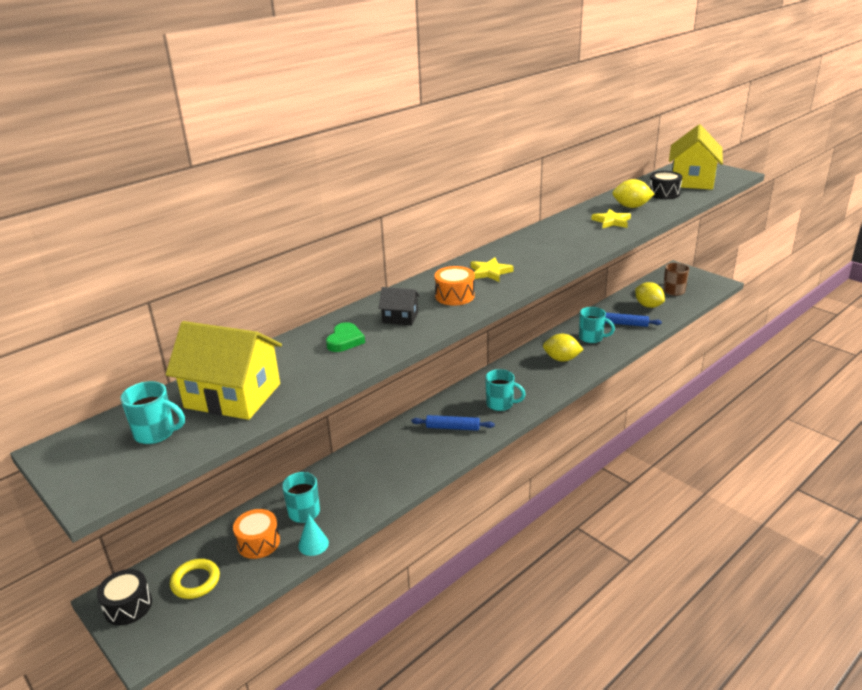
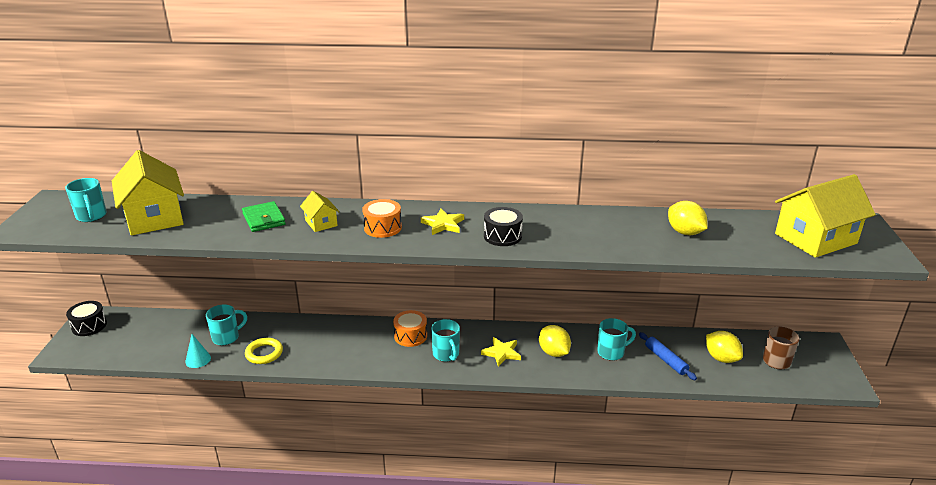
camera: 45 degrees right, 0 degrees up
(195, 581) = (127, 336): yellow ring -> yellow ring (264, 353)
(258, 542) = (181, 337): orange drum -> orange drum (410, 336)
(345, 340) = (264, 219): green heart -> green wallet
(400, 317) = (321, 223): black house -> yellow house
(453, 427) = (387, 348): blue rolling pin -> none
(591, 338) = (611, 352): turquoise mug -> turquoise mug turned 90 degrees counterclockwise
(611, 221) = (633, 236): yellow star -> yellow star (501, 353)
(648, 306) = (721, 358): yellow lemon -> yellow lemon turned 45 degrees counterclockwise
(664, 193) = (750, 236): black drum -> black drum (502, 236)

